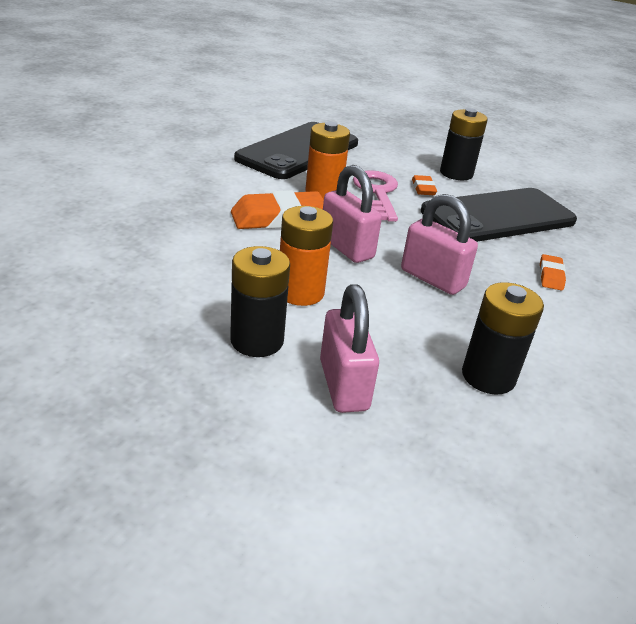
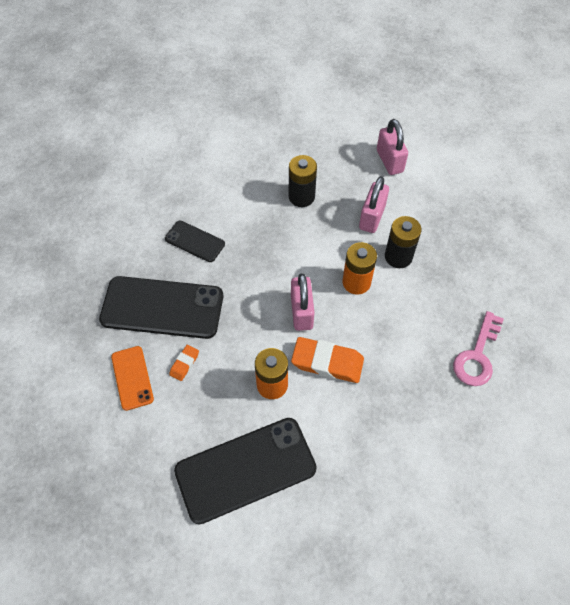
camera: 145 degrees left, 25 degrees up
(377, 193) = (228, 370): pink key -> pink key (477, 356)
(432, 279) = (270, 265): pink padlock -> pink padlock (389, 161)
(456, 173) = (132, 378): black battery -> orange phone
(551, 276) = (195, 241): orange eraser -> black phone

